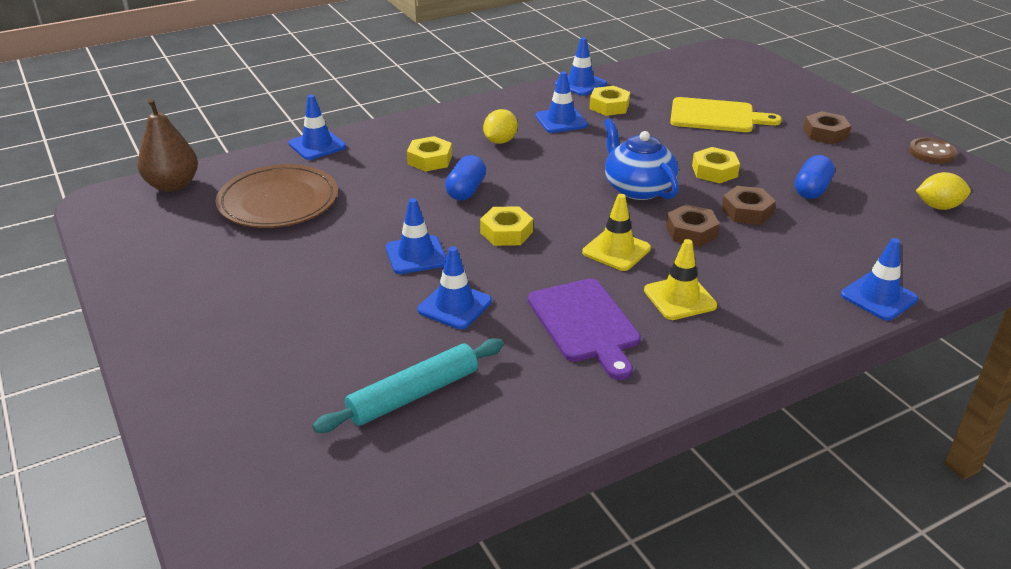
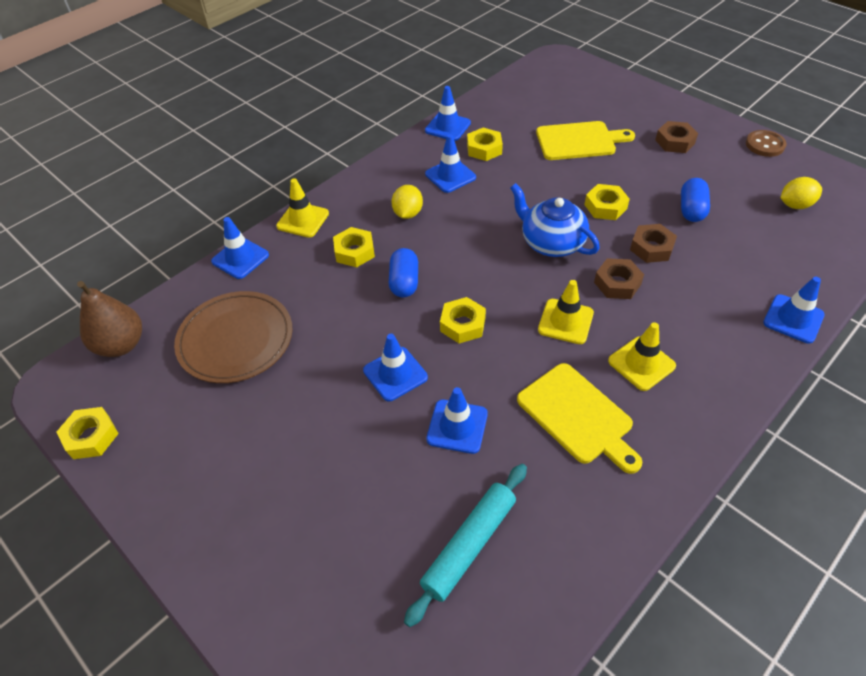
camera: 15 degrees left, 15 degrees up
(109, 242) = (91, 437): none -> yellow nut
(393, 128) = (303, 220): none -> yellow traffic cone
(585, 324) = (577, 416): purple cutting board -> yellow cutting board

